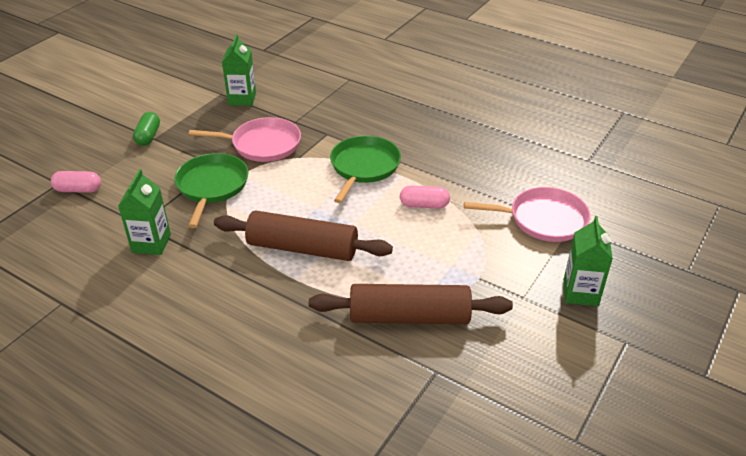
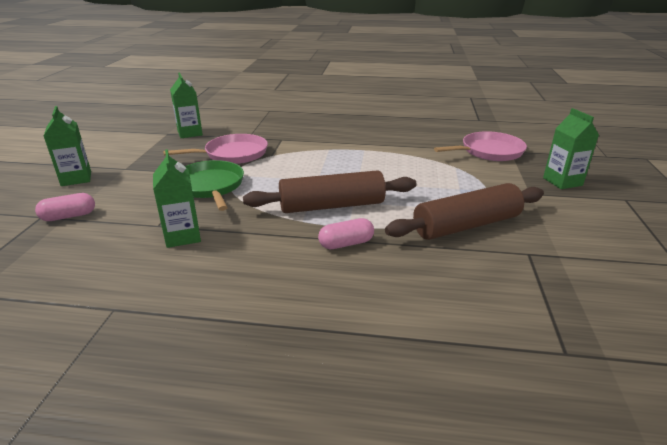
camera: 25 degrees left, 10 degrees down
(107, 141) = (76, 178): none -> green carton
(148, 136) = (118, 168): green capsule -> none
(363, 167) = (330, 151): green pan -> none
(424, 205) = (399, 161): pink capsule -> pink capsule (346, 244)

